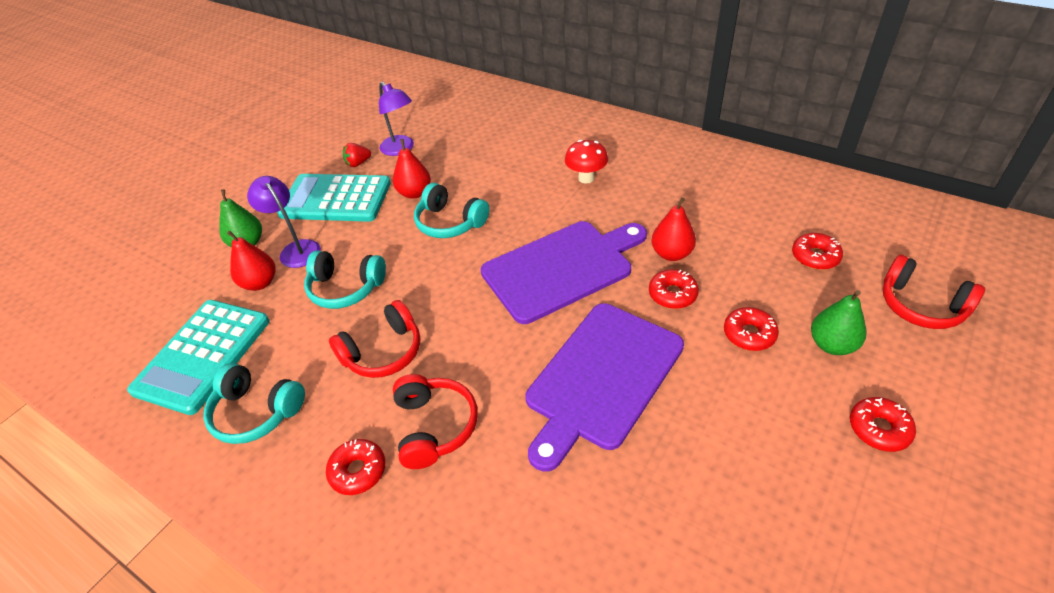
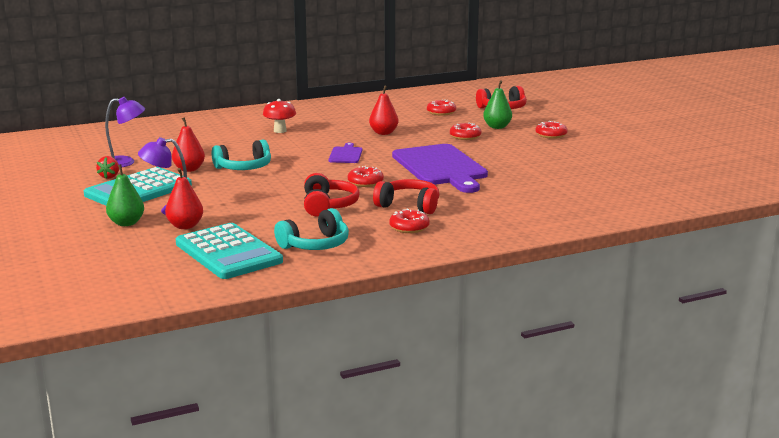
camera: 60 degrees left, 25 degrees down
(346, 288) = (247, 204): turquoise headphones -> none
(562, 268) = (346, 155): purple cutting board -> purple cutting board, size x0.45
(672, 294) = (412, 141): red donut -> red donut (365, 182)

